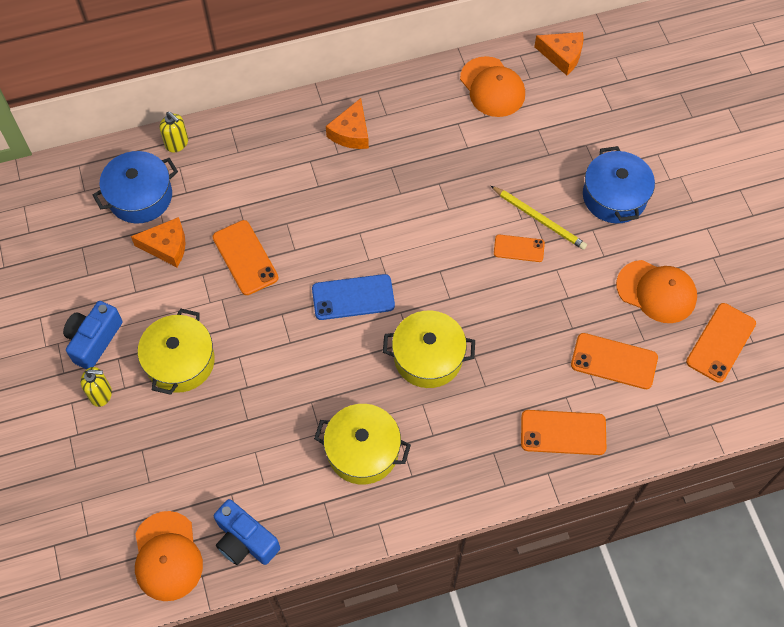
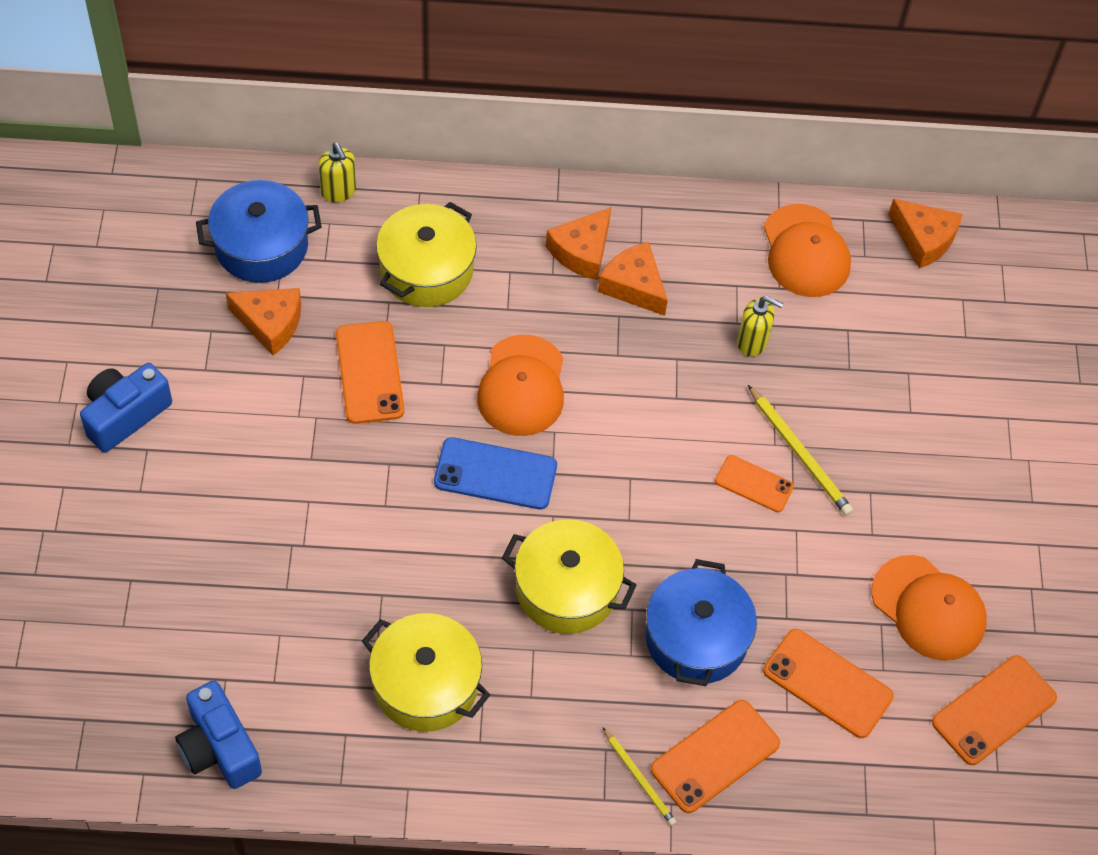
camera: 15 degrees right, 5 degrees down
(101, 394) = (106, 489): yellow soap dispenser -> yellow soap dispenser (752, 342)
(167, 556) = (108, 732): orange cap -> orange cap (522, 386)
(180, 361) = (227, 481): yellow pot -> yellow pot (426, 270)
(393, 144) = (633, 286): none -> orange cheese
(521, 464) = (639, 778): none -> yellow pencil
(563, 432) = (715, 756): orange phone -> orange phone turned 60 degrees counterclockwise
(614, 196) = (920, 457): blue pot -> blue pot (696, 638)

